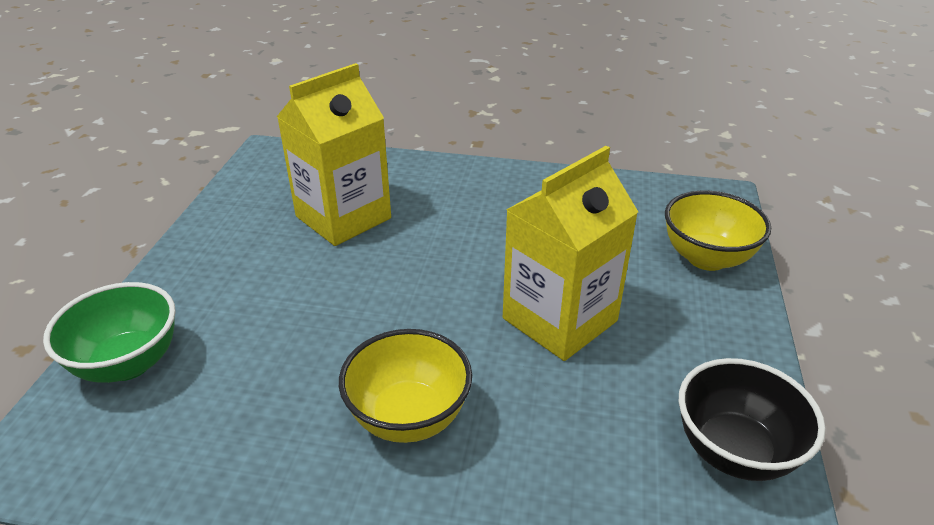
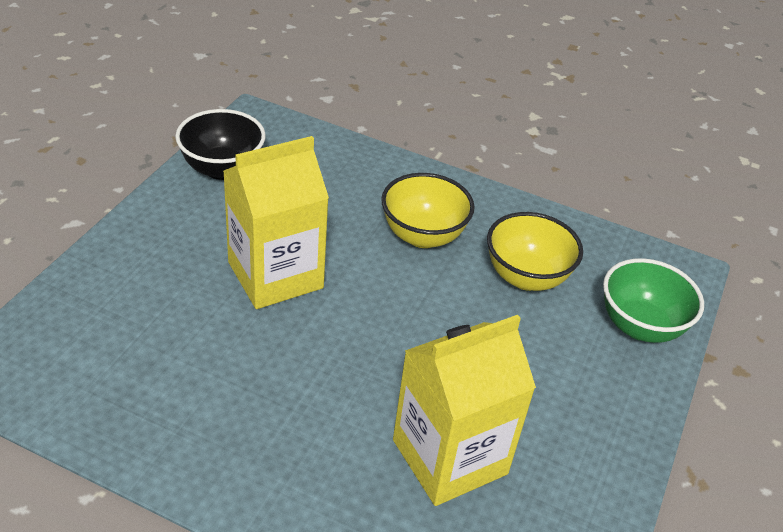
camera: 170 degrees left, 5 degrees up
(706, 258) = (91, 298): yellow bowl -> yellow bowl (526, 277)

